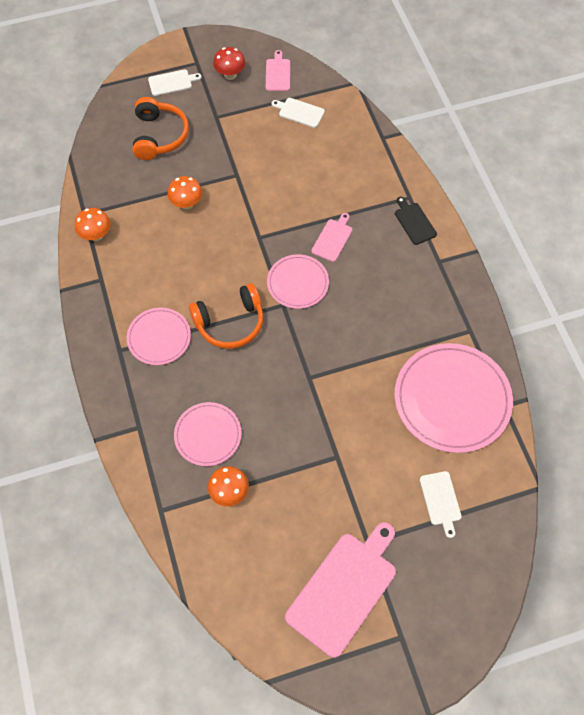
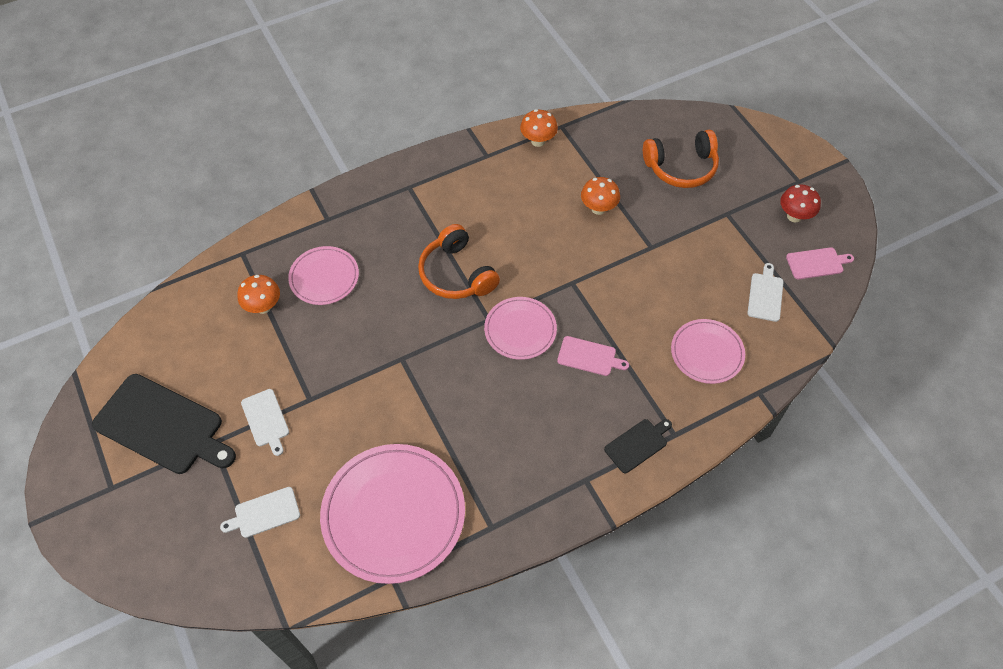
camera: 80 degrees right, 5 degrees down
(159, 337) = (428, 216): pink plate -> pink plate (707, 353)
(172, 82) = (760, 164): white cutting board -> white cutting board (266, 420)
(344, 589) = (162, 426): pink cutting board -> black cutting board

